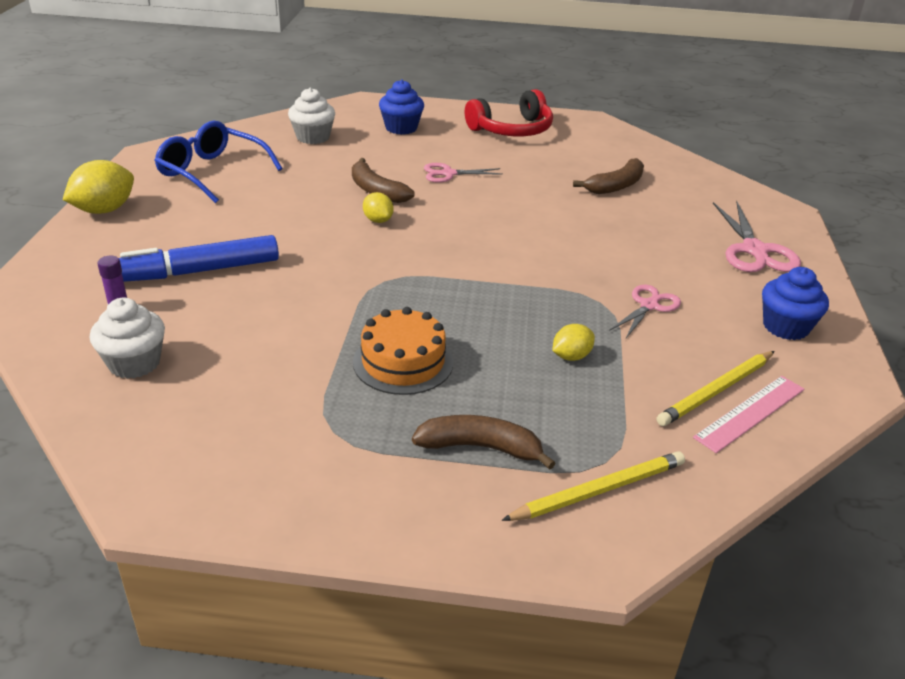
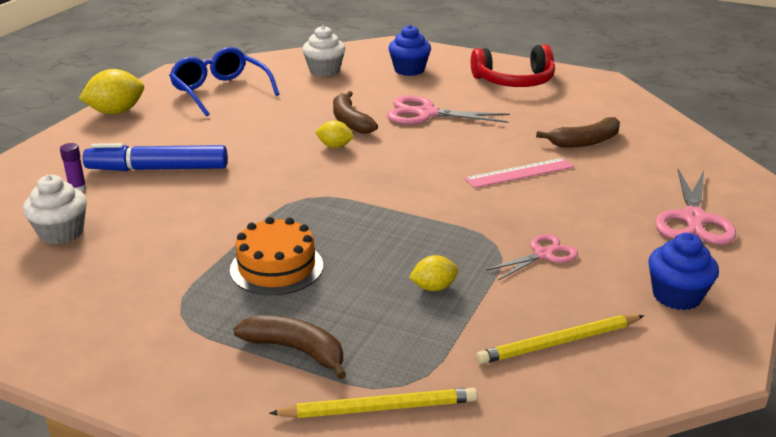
camera: 20 degrees right, 5 degrees down
(378, 220) = (335, 146): yellow lemon -> yellow lemon turned 60 degrees counterclockwise
(448, 174) = (426, 114): pink scissors -> pink scissors, size x1.61
(750, 413) = (580, 369): pink ruler -> pink ruler (519, 173)

